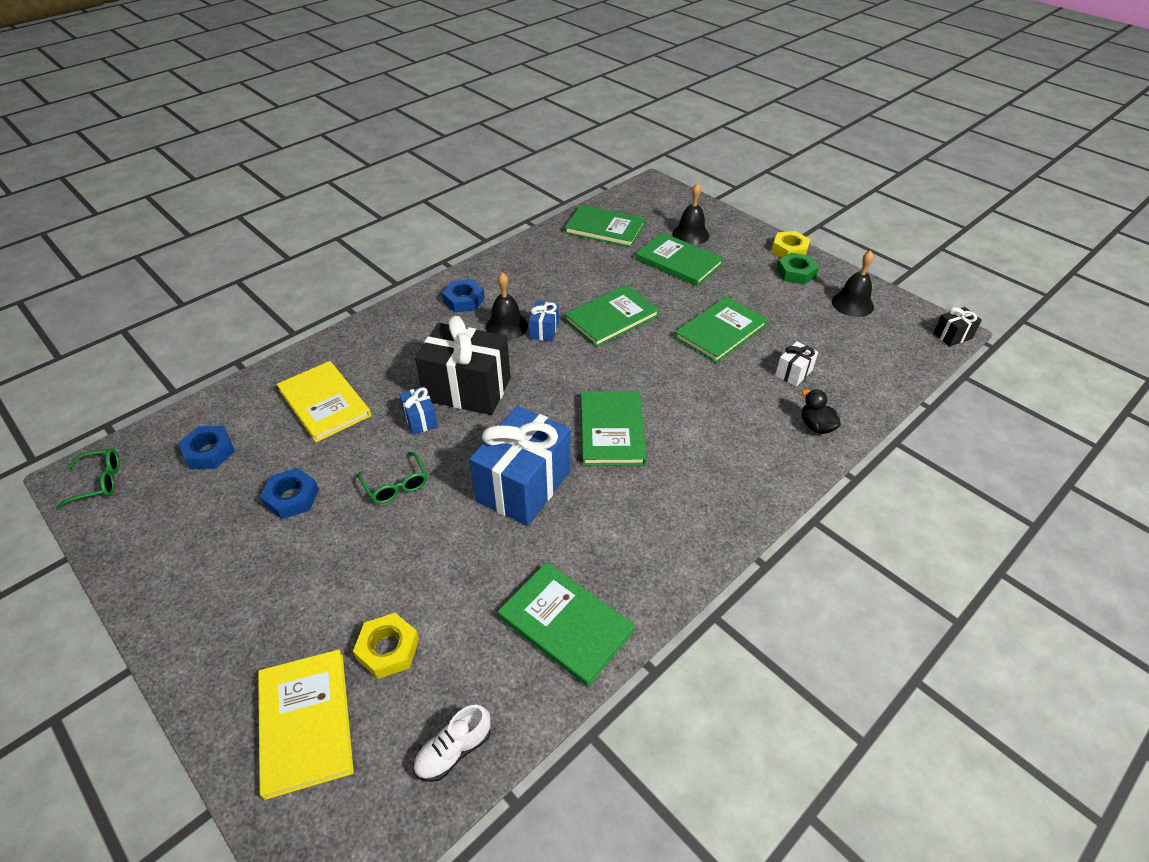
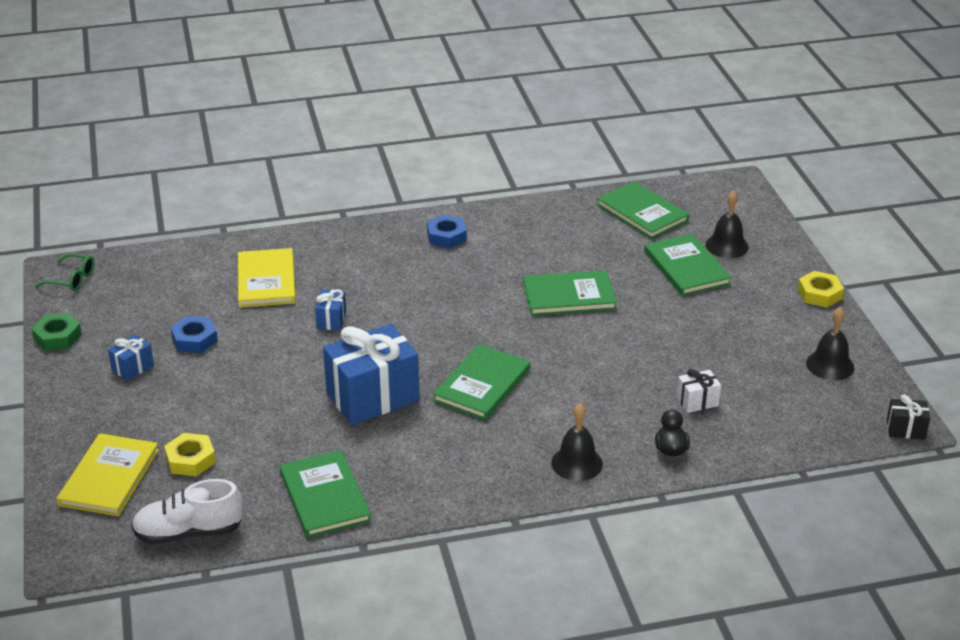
camera: 30 degrees right, 10 degrees down
(209, 452) = (158, 286): blue nut -> none
(396, 485) = (276, 359): green glasses -> none
(454, 750) = (189, 532): white shoe -> white shoe, size x1.60
(467, 389) = (388, 311): black gift -> none
(506, 326) = (465, 271): black bell -> black bell (577, 463)
(544, 330) = (496, 286): blue gift -> blue gift (132, 368)
(720, 331) = (663, 343): green book -> none
(796, 273) = (801, 317): green nut -> green nut (57, 337)

